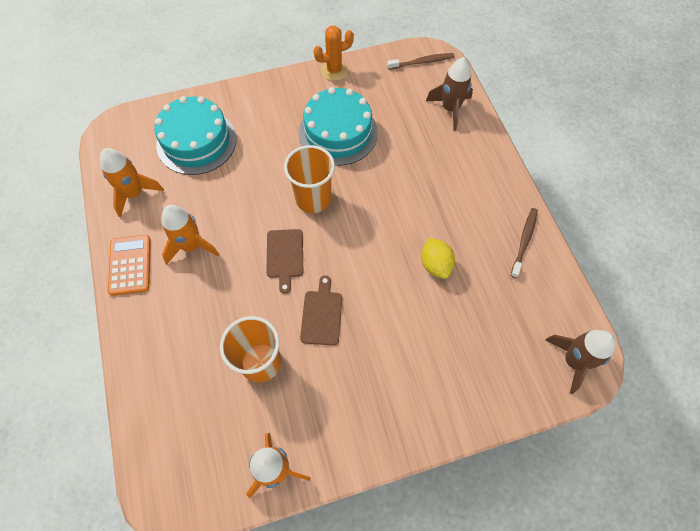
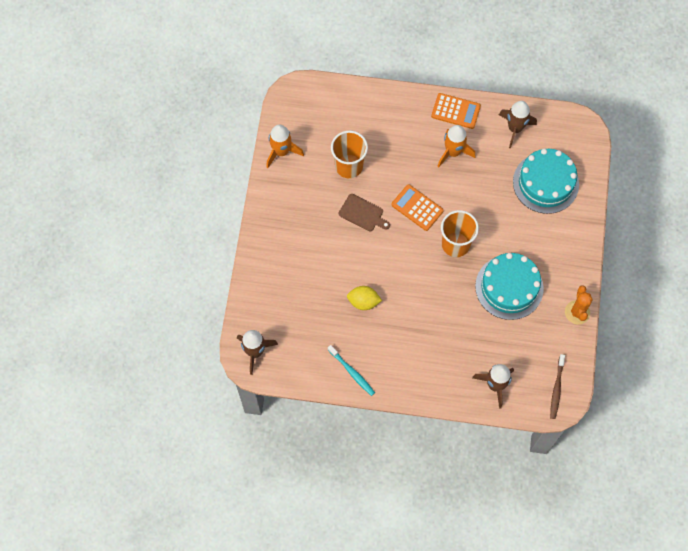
camera: 115 degrees right, 5 degrees up
(135, 193) = (515, 129): orange rocket -> brown rocket
(285, 256) = (417, 208): brown cutting board -> orange calculator
(524, 241) = (352, 372): brown toothbrush -> turquoise toothbrush

